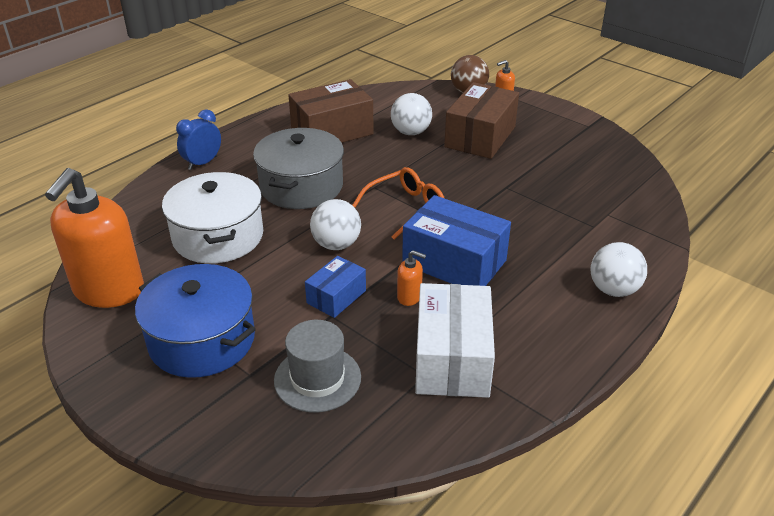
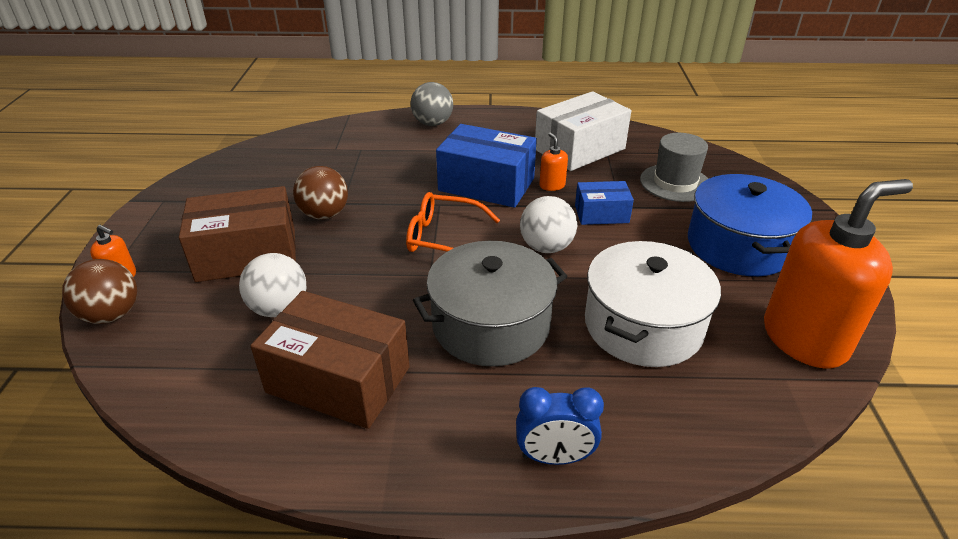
camera: 130 degrees left, 0 degrees up
(454, 262) = (486, 184): blue box -> blue box turned 60 degrees counterclockwise
(497, 175) = (324, 214): none -> brown ball
(613, 290) = (432, 123): white ball -> grey ball

